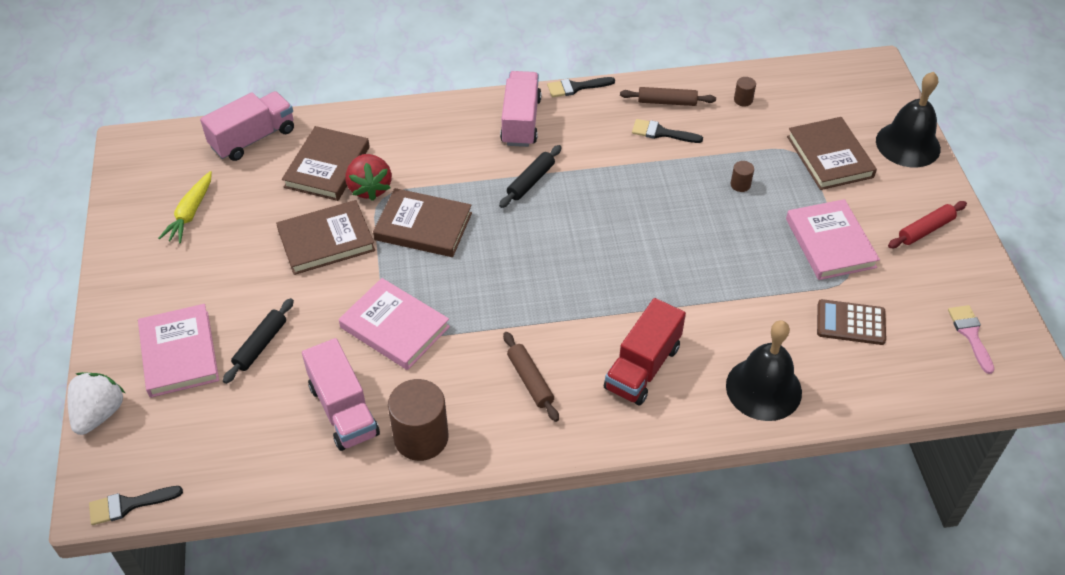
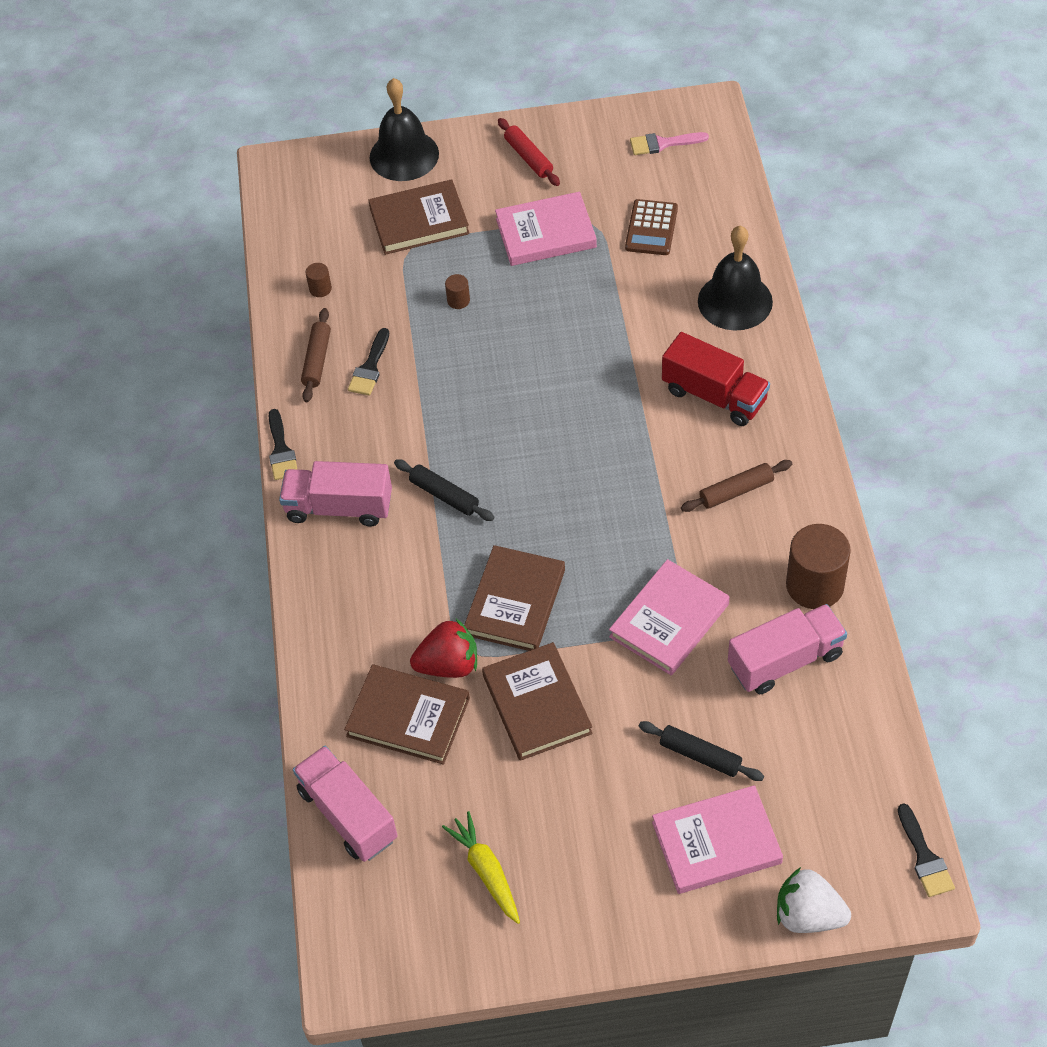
camera: 85 degrees left, 5 degrees up
(190, 213) = (486, 871): yellow carrot -> yellow carrot turned 135 degrees counterclockwise

